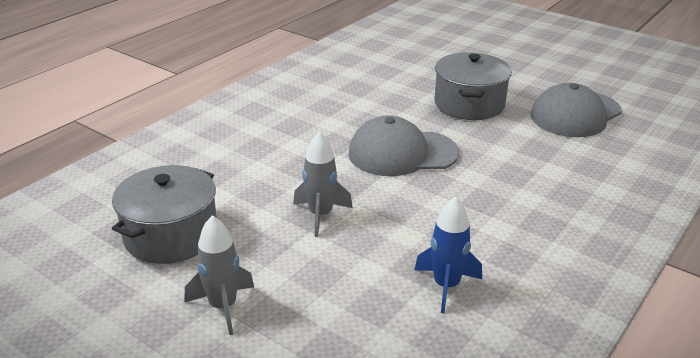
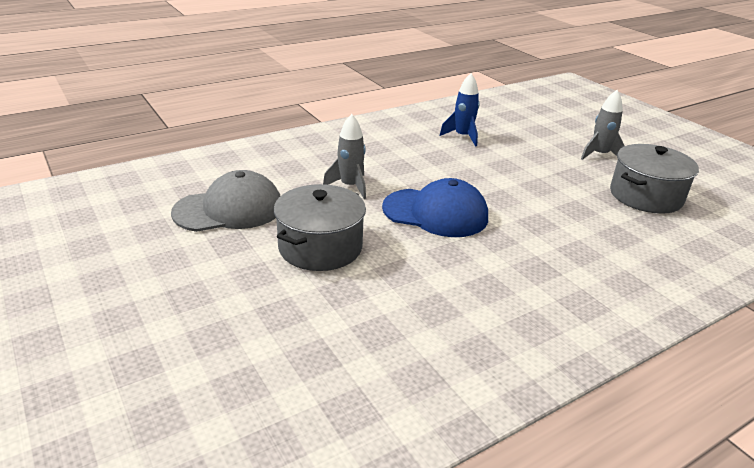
camera: 160 degrees left, 0 degrees up
(320, 215) = (528, 184): grey rocket -> grey rocket (350, 186)
(402, 153) = (435, 213): grey cap -> blue cap

